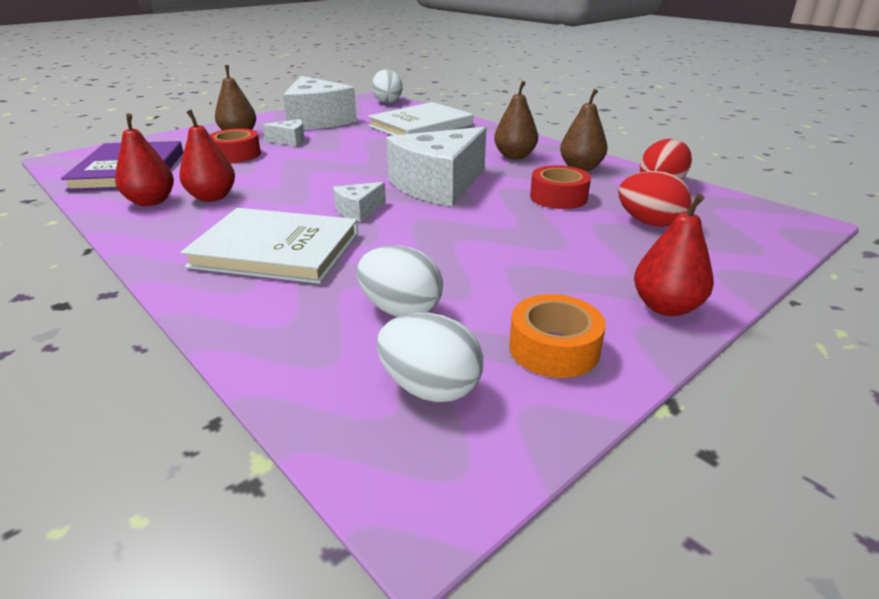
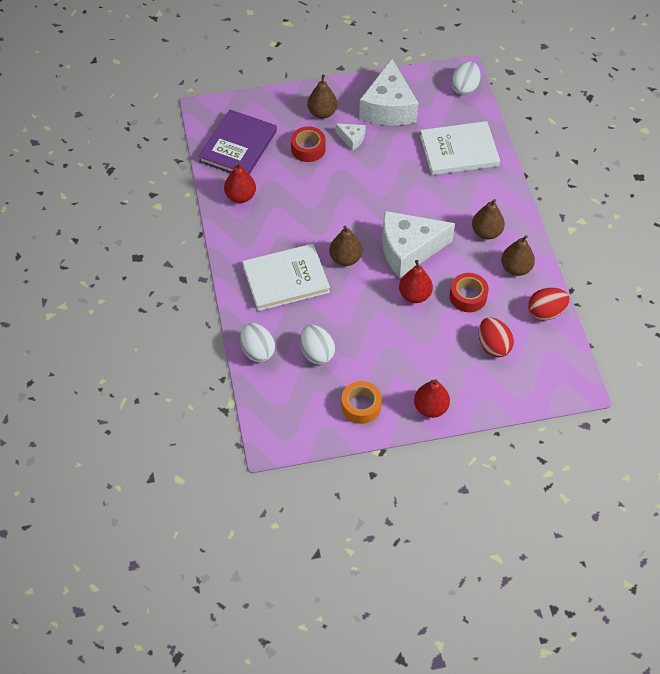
camera: 30 degrees right, 25 degrees up
(212, 197) = (274, 206): red pear -> red pear (414, 295)
(276, 250) = (286, 279): white book -> white book turned 60 degrees counterclockwise
(358, 211) = (345, 258): white cheese -> brown pear
(430, 388) = (300, 401): white egg -> white egg (257, 351)

